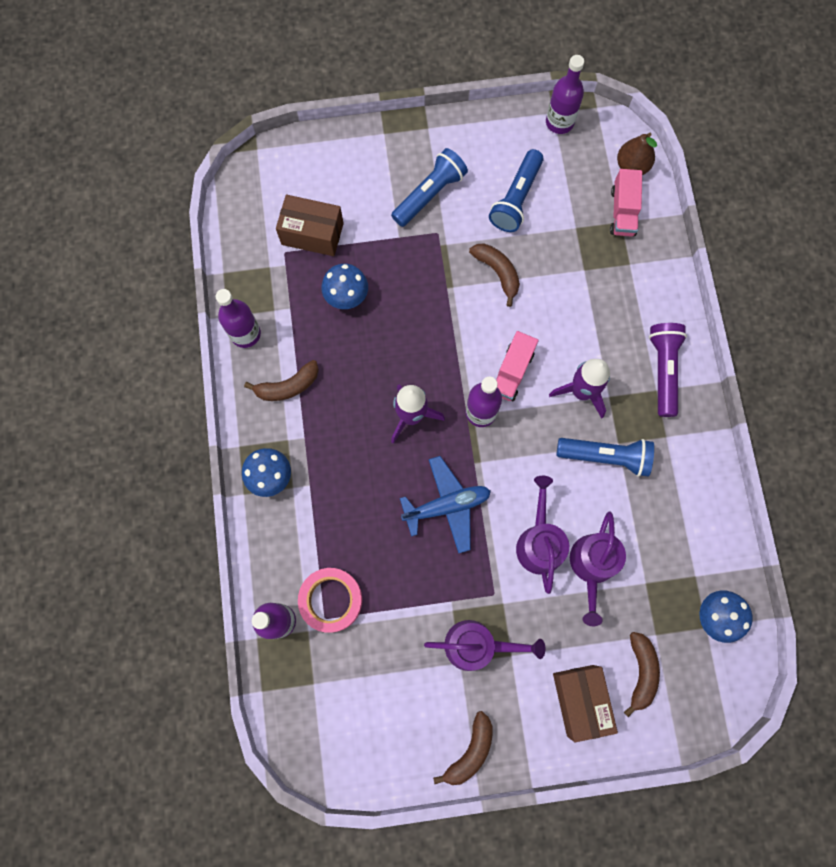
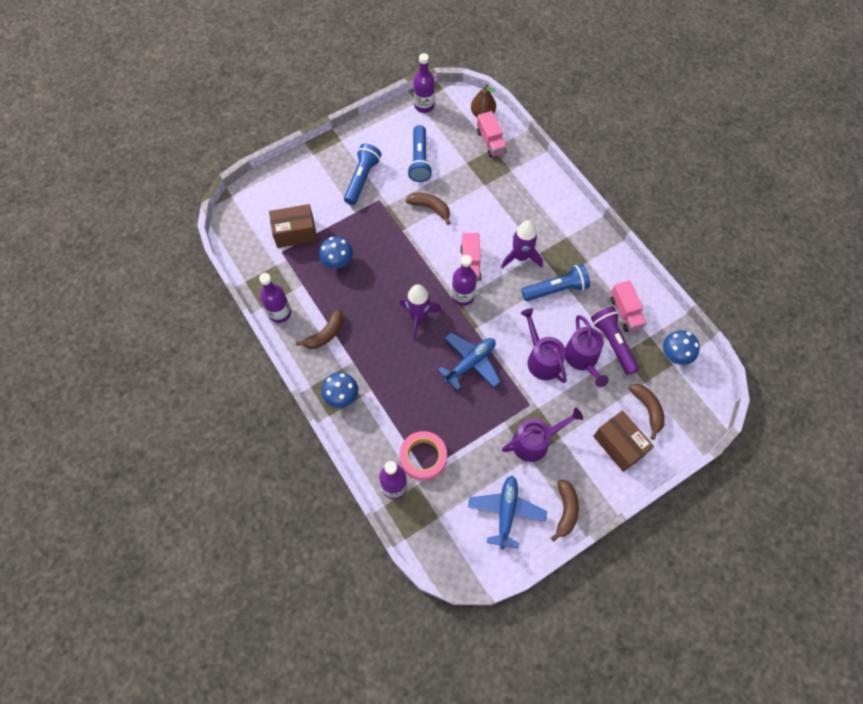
camera: 25 degrees left, 10 degrees down
(397, 717) = (506, 512): none -> blue plane
(663, 370) = (564, 223): purple flashlight -> purple flashlight (613, 343)
(680, 529) = (625, 312): none -> pink truck

